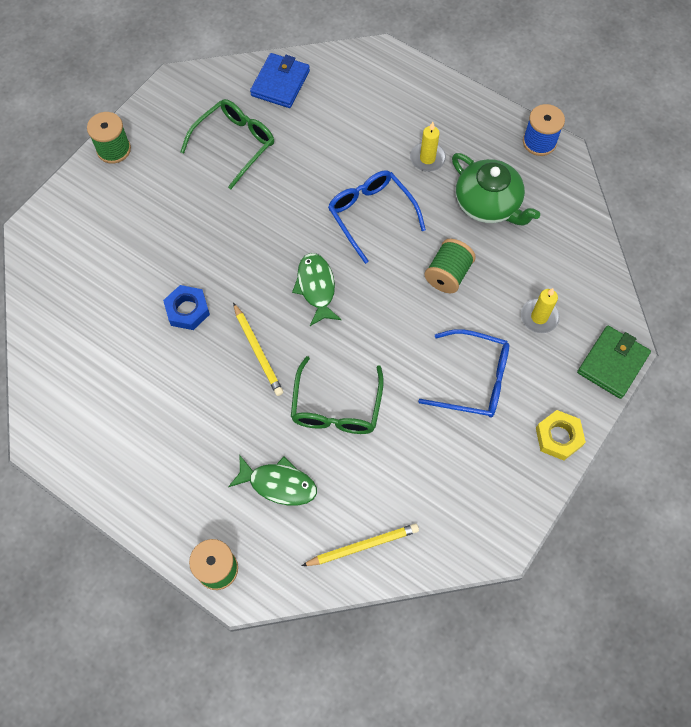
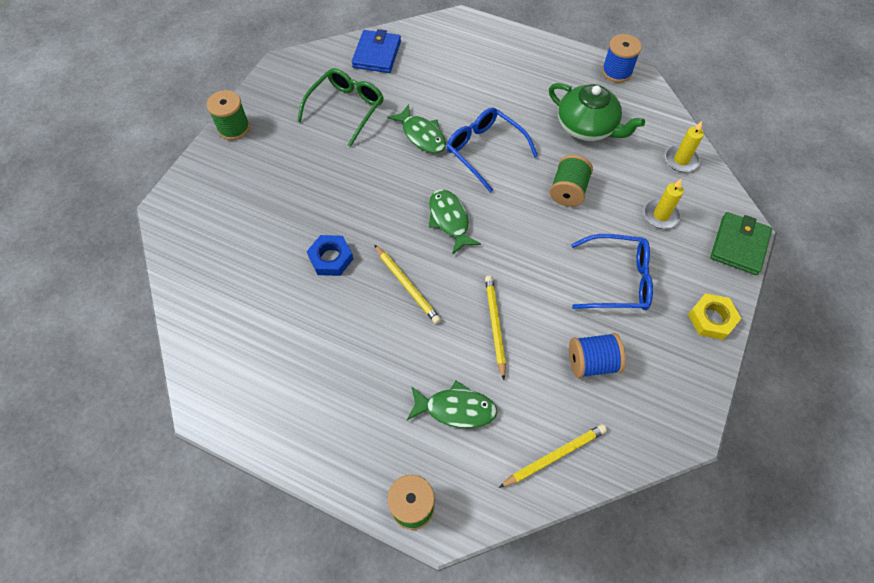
camera: 10 degrees left, 5 degrees down
(308, 187) = (422, 135): none -> green fish
(336, 407) = (495, 325): green glasses -> yellow pencil
(424, 461) = (592, 362): none -> blue spool
(427, 158) = (523, 97): yellow candle -> yellow candle (681, 160)

